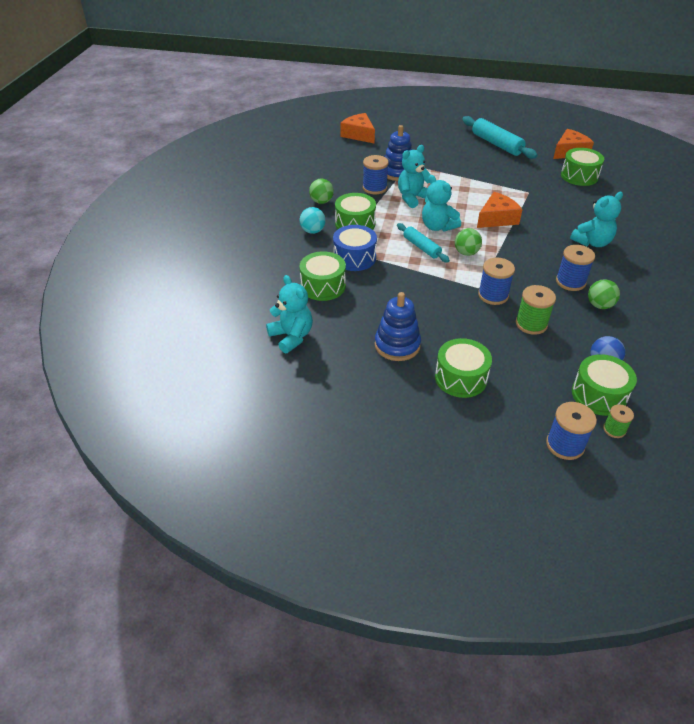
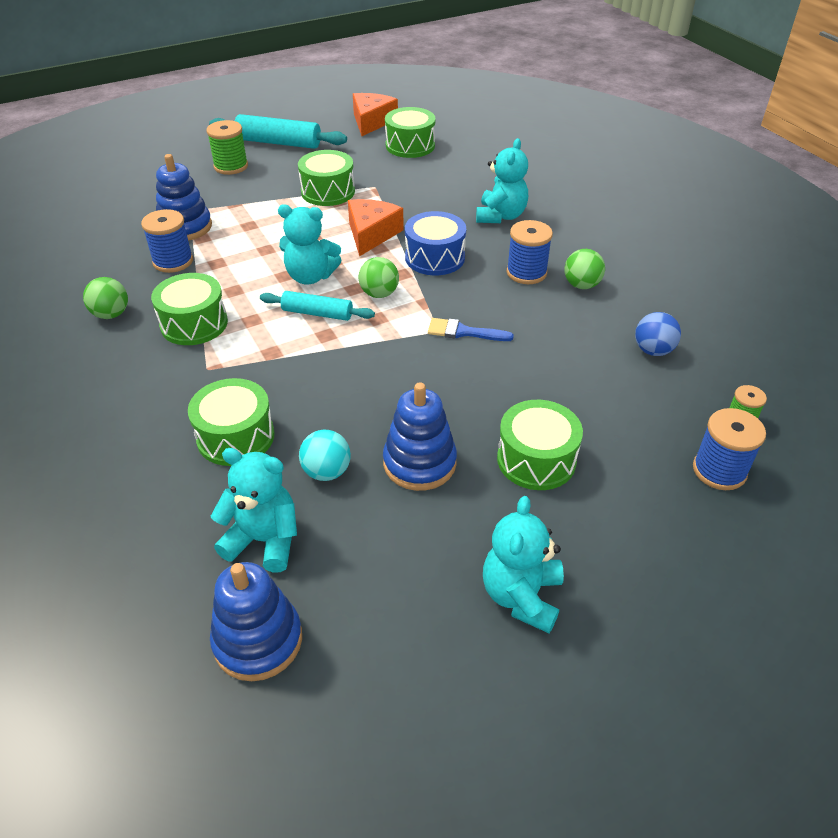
camera: 40 degrees left, 0 degrees up
(250, 374) = (258, 640): none -> blue stacking toy
(313, 231) = (140, 363): turquoise ball -> turquoise ball (327, 472)
(354, 258) = (241, 372): blue drum -> blue drum (435, 258)
(359, 135) = (76, 197): orange cheese -> none
(413, 198) = (240, 253): turquoise teddy bear -> turquoise teddy bear (521, 596)
(493, 295) = (464, 332): blue spool -> blue brush
(531, 324) = (539, 345): green spool -> green spool (231, 166)
(599, 395) = (687, 389): green drum -> green drum (328, 192)

